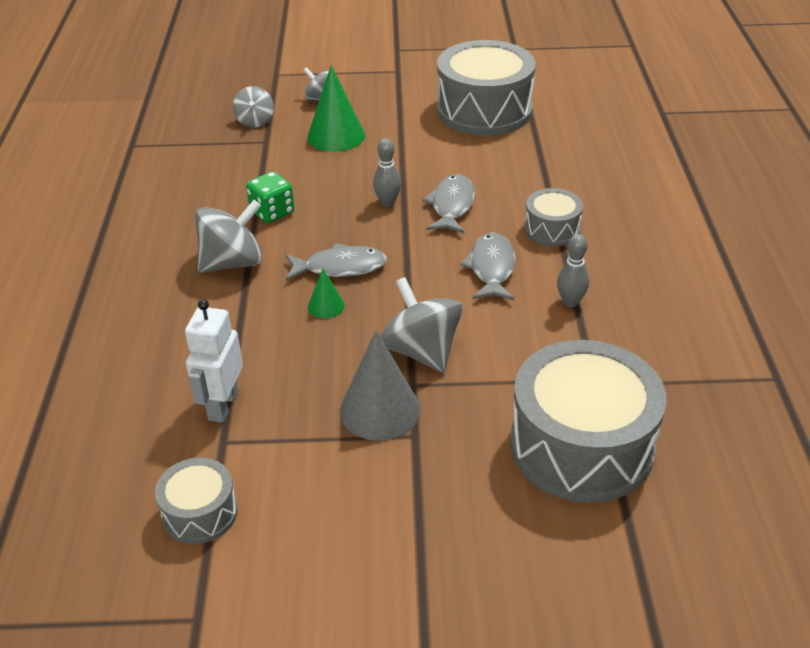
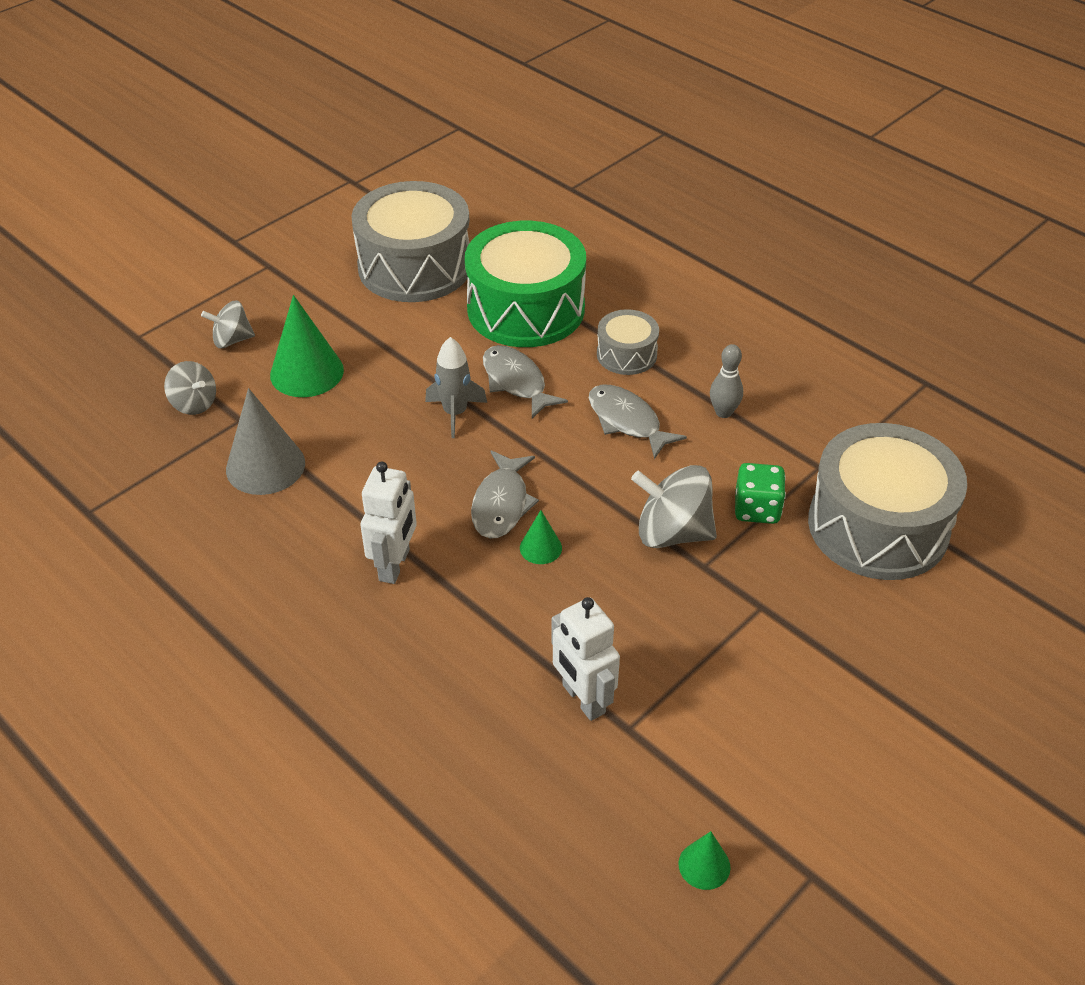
camera: 45 degrees left, 5 degrees up
(146, 553) = (704, 865): none -> green cone
(200, 513) = (696, 798): grey drum -> none
(232, 262) = (395, 565): grey spinning top -> white robot
(272, 212) = (359, 490): green dice -> green dice (757, 509)
(340, 267) = (501, 504): grey fish -> grey fish turned 150 degrees clockwise
(380, 410) = (709, 606): grey cone -> grey cone (265, 466)
(387, 202) = (455, 413): grey bowling pin -> grey rocket
(521, 168) = (526, 309): none -> green drum

